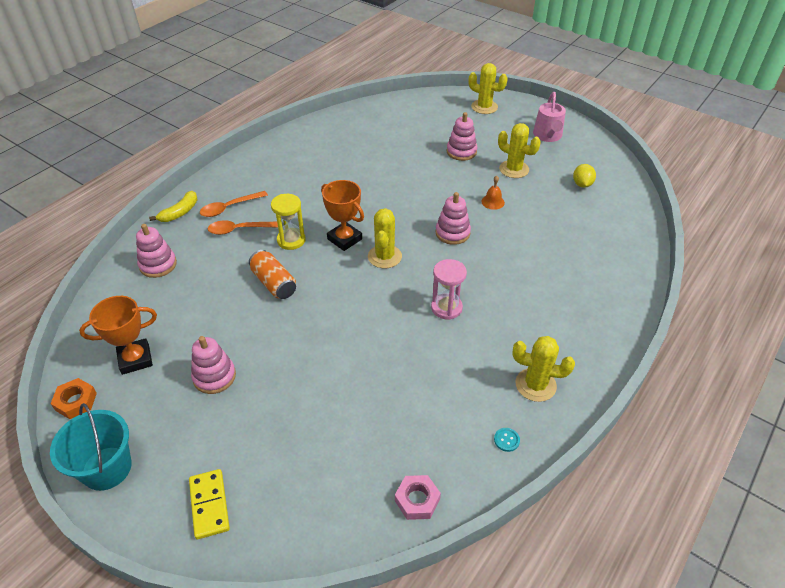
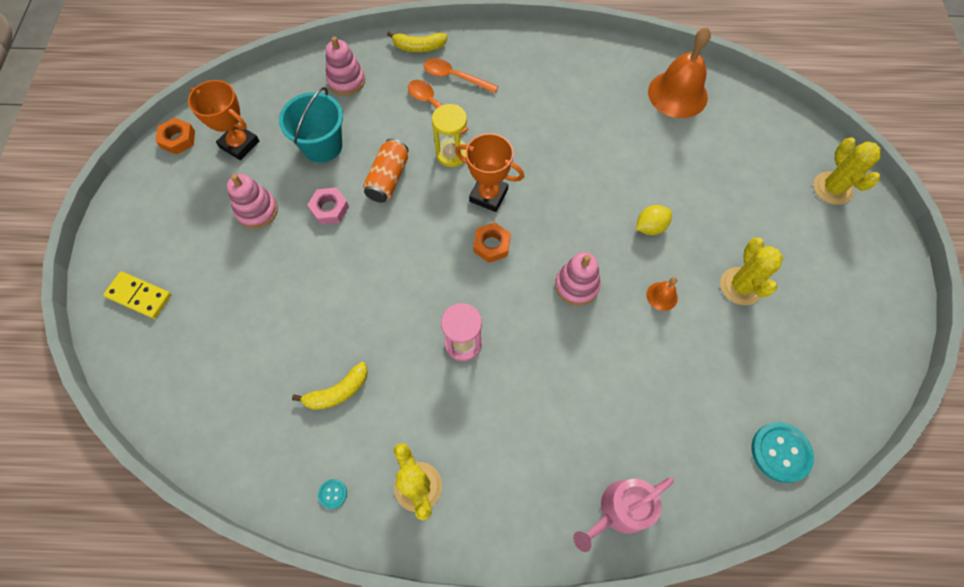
camera: 55 degrees right, 20 degrees up
(107, 468) = (133, 205): turquoise bucket -> turquoise bucket (322, 146)
(209, 505) = (139, 296): yellow domino -> yellow domino turned 75 degrees clockwise
(344, 239) = (488, 195): orange trophy -> orange trophy turned 75 degrees counterclockwise
(362, 124) = (677, 94): none -> orange bell
(384, 256) = (491, 245): yellow cactus -> orange nut
(417, 500) = (225, 450): pink nut -> pink nut (329, 209)
(425, 398) = (338, 391): none -> yellow banana
(461, 152) = (721, 214): pink stacking toy -> none
(548, 136) = (844, 288): pink watering can -> pink watering can (619, 510)
(582, 184) = (782, 376): yellow lemon -> yellow lemon (650, 227)
(626, 209) = (780, 452): none -> turquoise button

